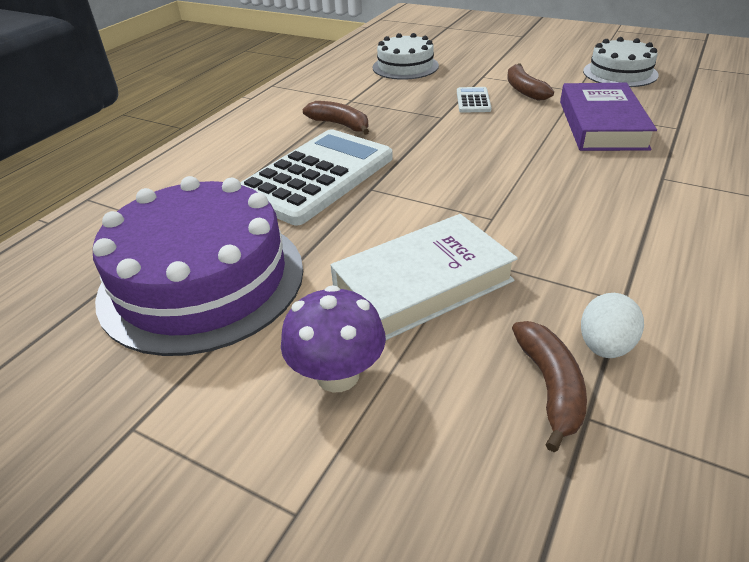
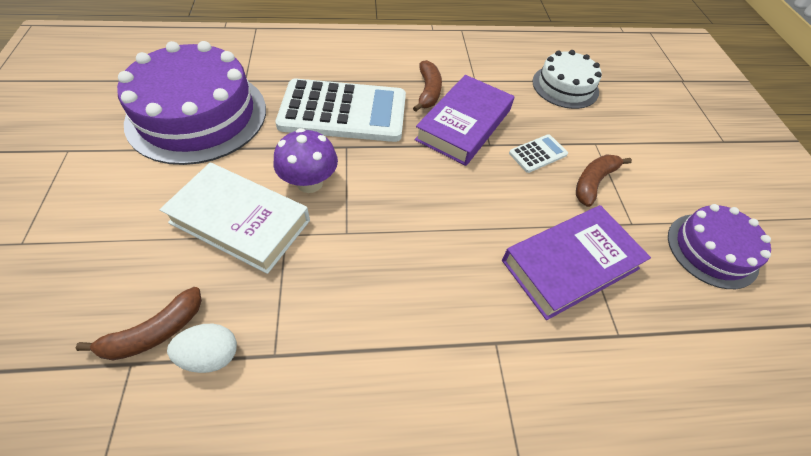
camera: 50 degrees right, 15 degrees up
(337, 375) = (132, 215): purple mushroom -> purple mushroom (309, 182)
(404, 121) = (464, 125): none -> purple book
(620, 73) = (712, 250): white cake -> purple cake

